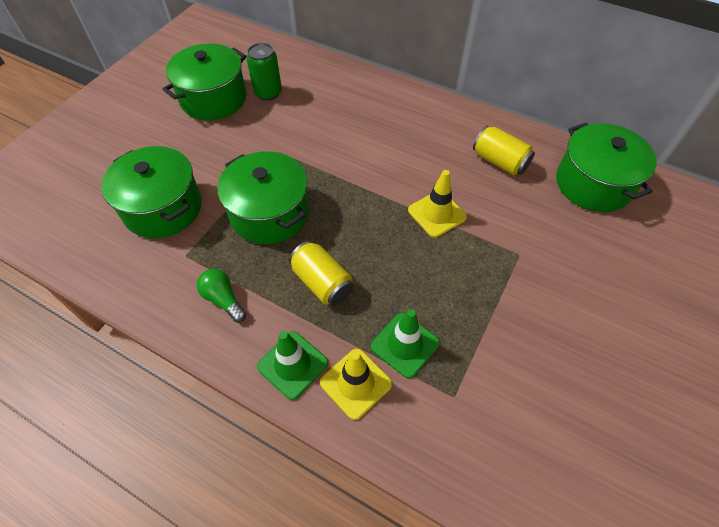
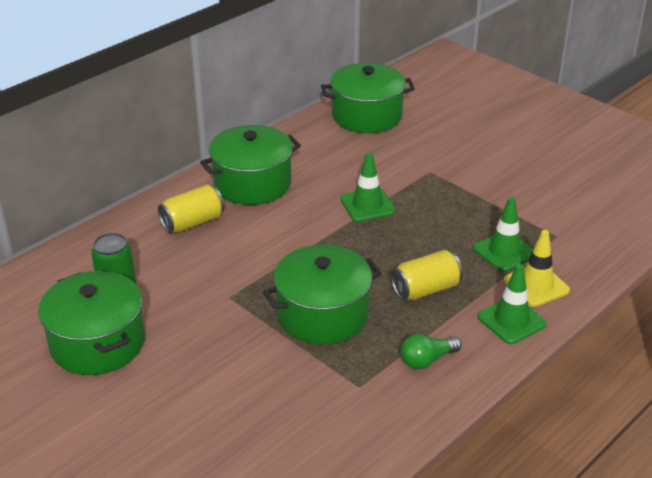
camera: 75 degrees left, 20 degrees down
(163, 208) = (278, 402): green pot -> green pot (252, 184)
(437, 214) = (367, 205): yellow traffic cone -> green traffic cone
(499, 161) = (318, 156): yellow can -> yellow can (192, 222)

